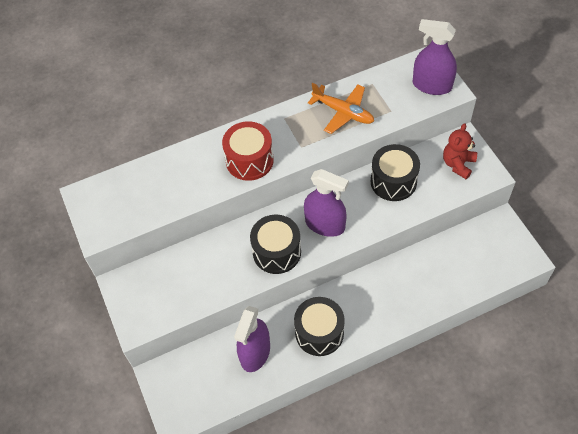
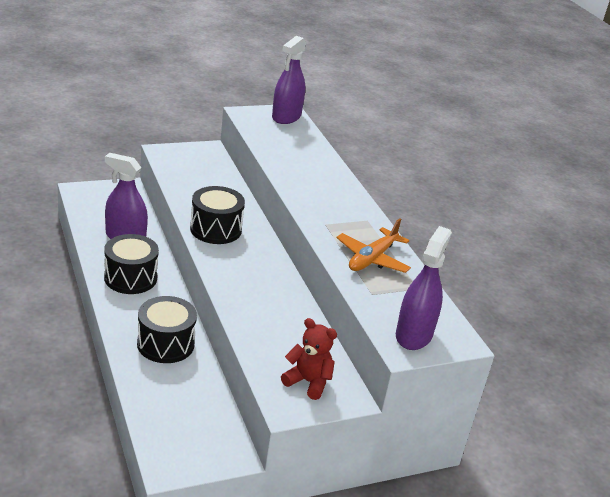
camera: 85 degrees right, 25 degrees down
(249, 160) = (312, 192): red drum -> none
(325, 224) = (241, 263): purple spray bottle -> purple spray bottle (286, 117)
(393, 181) = (290, 322): black drum -> black drum (165, 344)

